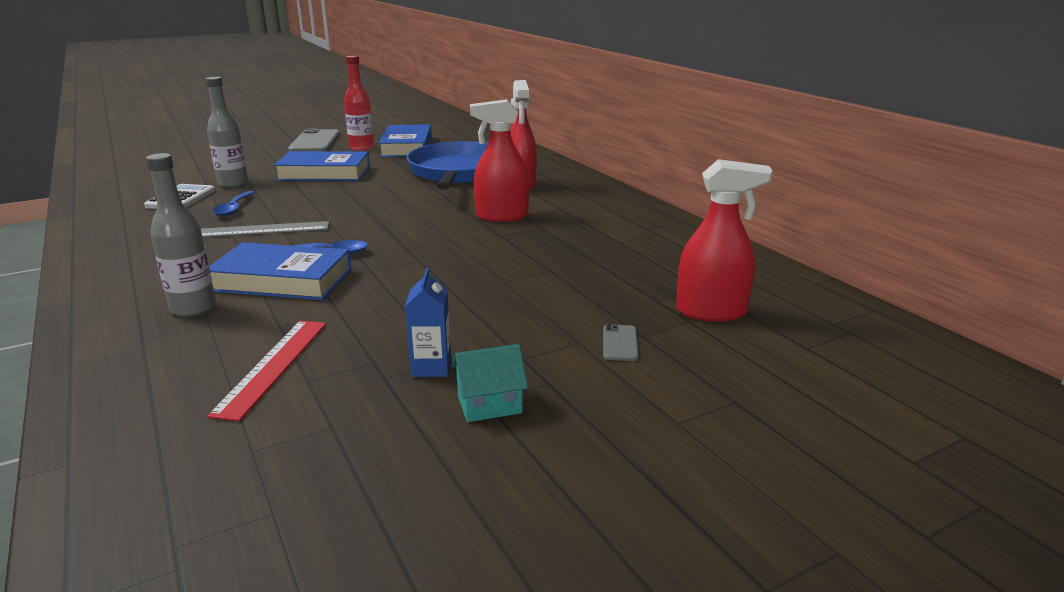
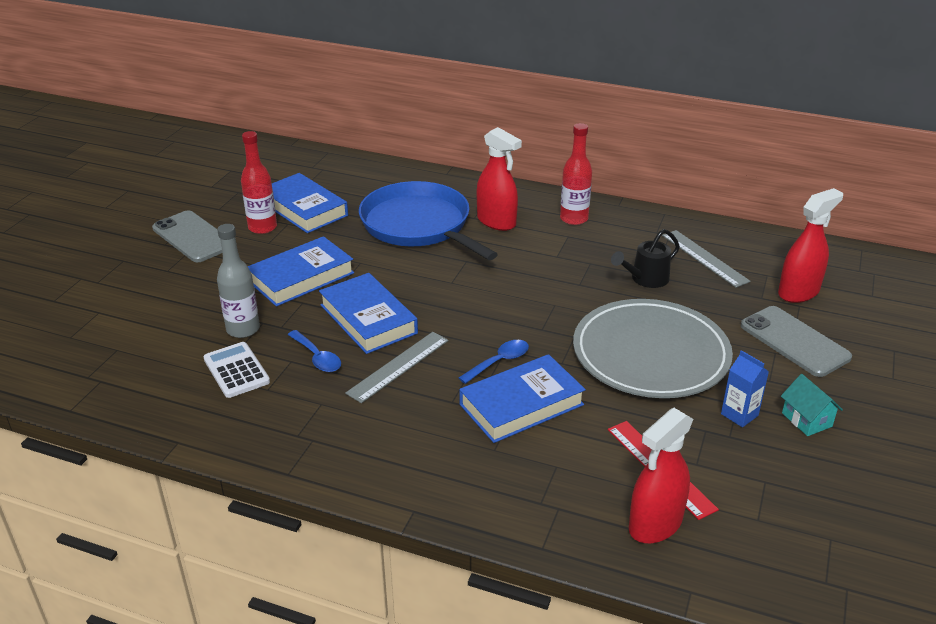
camera: 40 degrees left, 10 degrees up
(193, 308) = (516, 461): grey bottle -> none
(309, 202) = (368, 319): none -> blue book
(454, 294) = (650, 354): none -> grey plate
(489, 404) = (806, 420): turquoise house -> turquoise house turned 60 degrees counterclockwise
(501, 216) = (545, 264): red spray bottle -> red spray bottle (655, 524)
(566, 250) = (645, 279): none -> black watering can
(589, 201) = (574, 219): none -> red bottle
(620, 343) = (794, 341): grey phone -> grey phone, size x2.23
(658, 257) = (704, 258): none -> grey ruler

